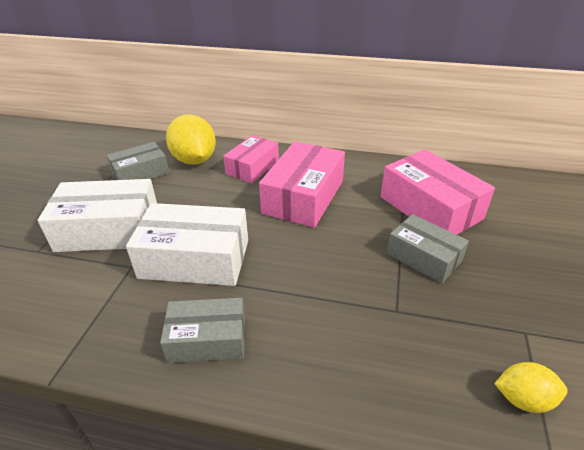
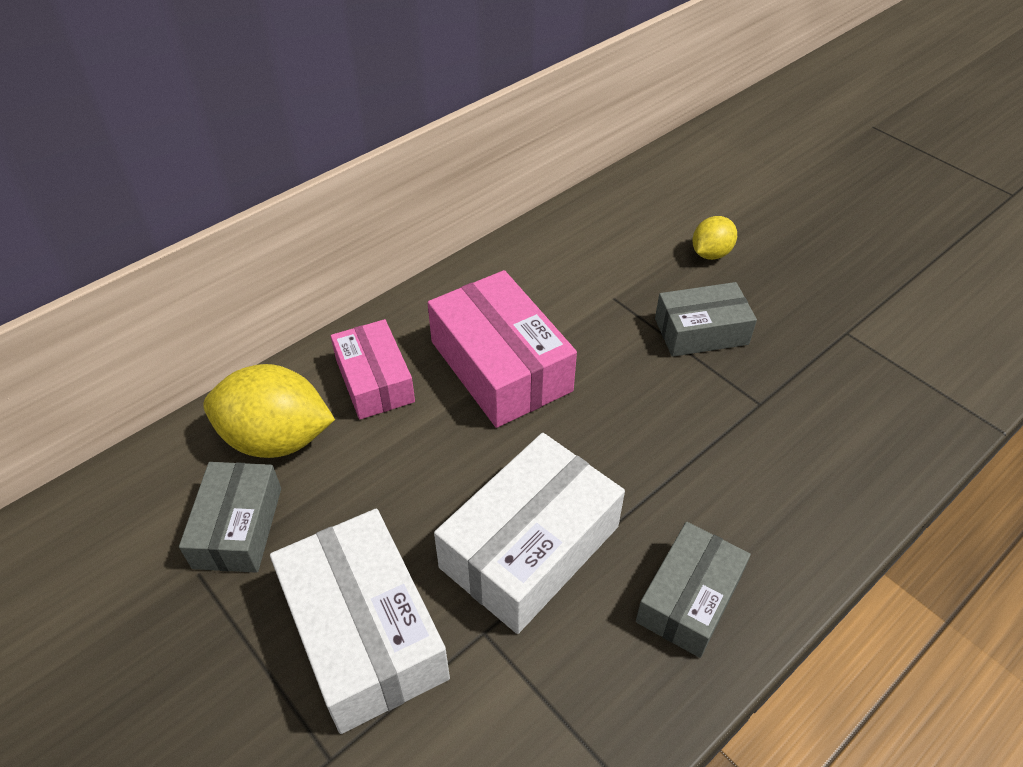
camera: 55 degrees left, 10 degrees up
(108, 230) = (364, 632): white box -> white box turned 60 degrees counterclockwise
(430, 208) = (627, 271): pink box -> none
(523, 399) = (913, 388): yellow lemon -> yellow lemon (710, 253)

